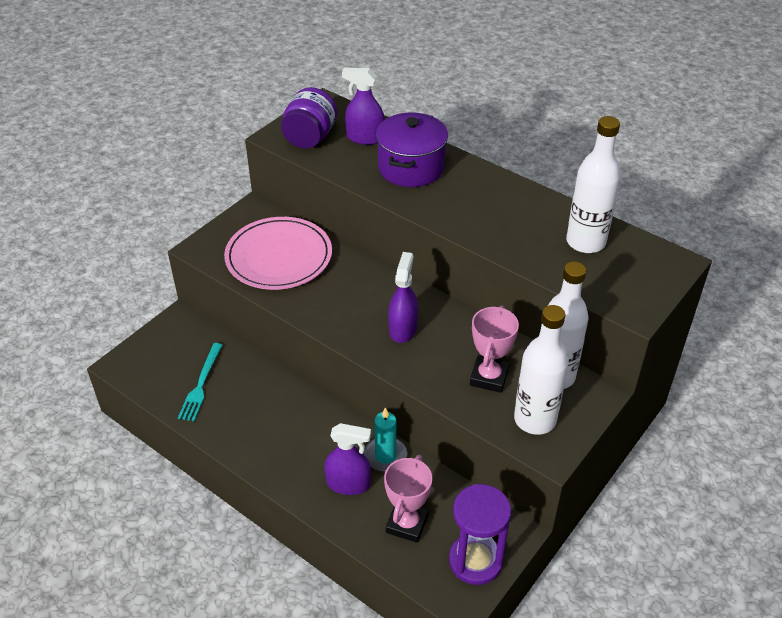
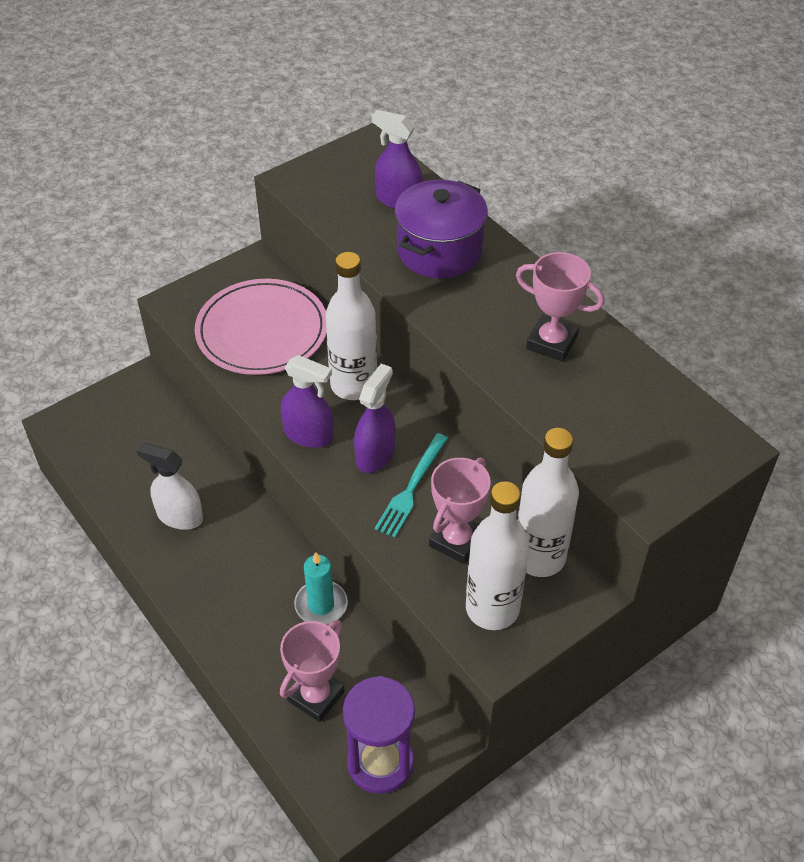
camera: 15 degrees right, 5 degrees up
(201, 384) = (140, 467): turquoise fork -> turquoise fork (411, 488)
(247, 414) = (179, 516): none -> white spray bottle
(310, 138) = (331, 188): purple jar -> none
(348, 484) = (265, 629): purple spray bottle -> purple spray bottle (309, 435)
(520, 216) = (551, 342): none -> pink trophy
(585, 242) = (621, 394): white bottle -> white bottle (353, 385)

